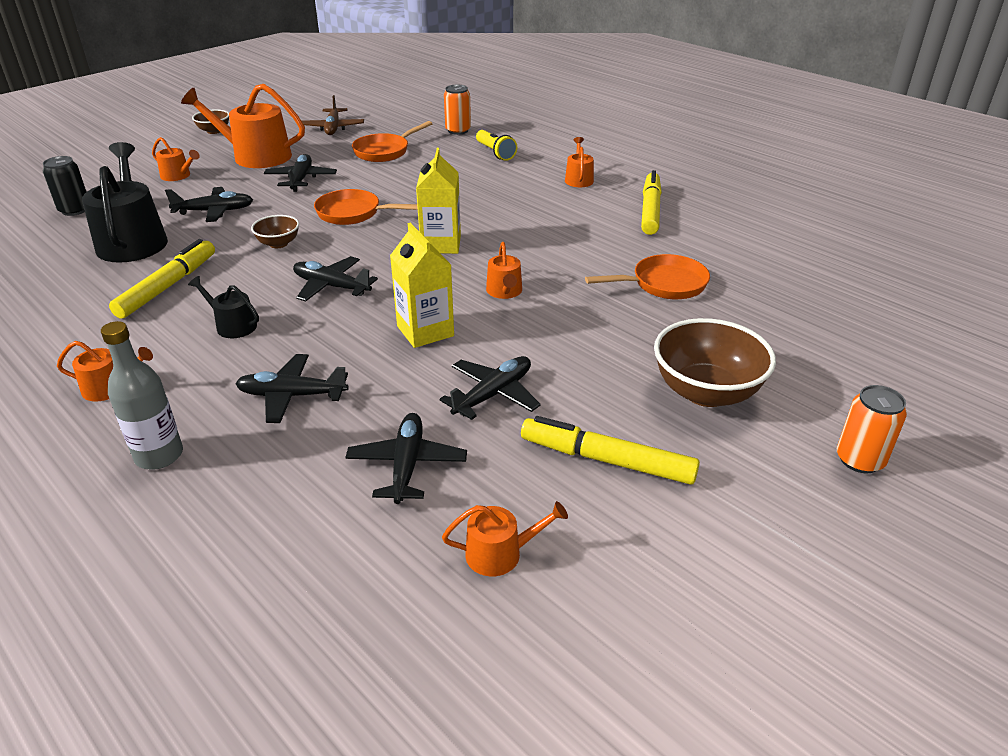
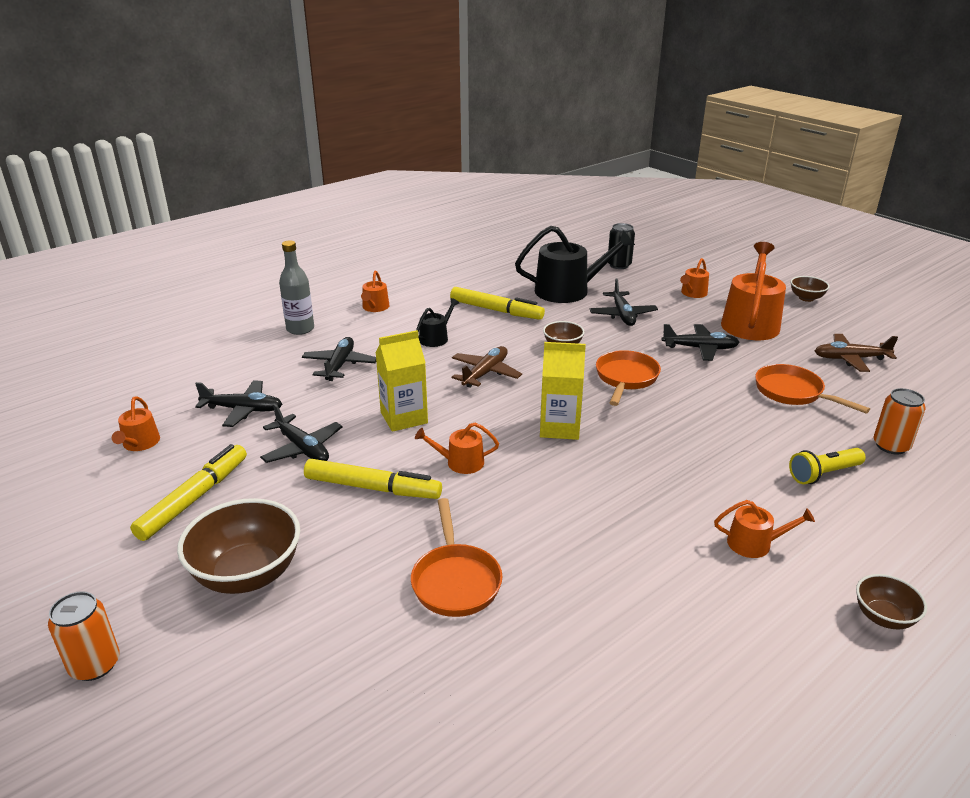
camera: 95 degrees right, 5 degrees down
(331, 286) = (485, 373): black plane -> brown plane
(631, 153) = (883, 617): none -> brown bowl
(650, 210) = (661, 603): yellow marker -> yellow marker (372, 488)

